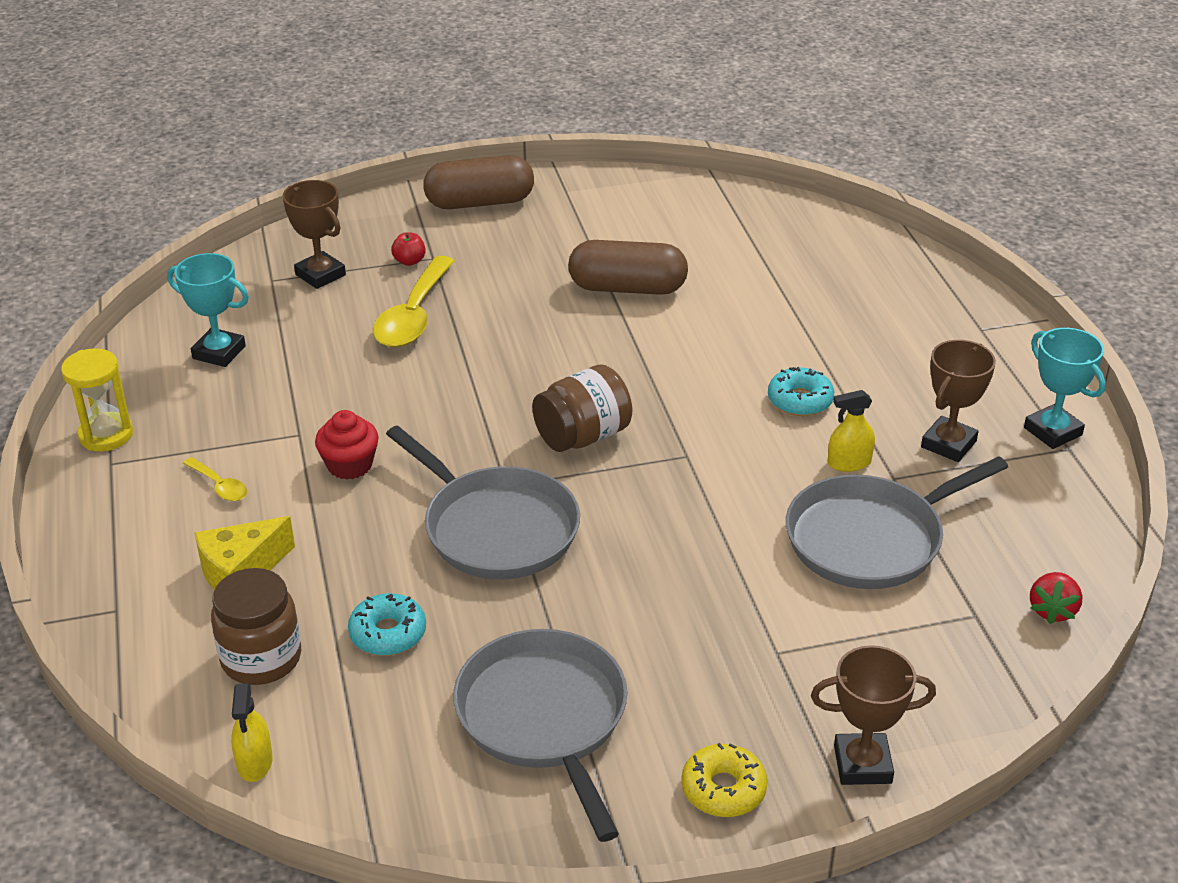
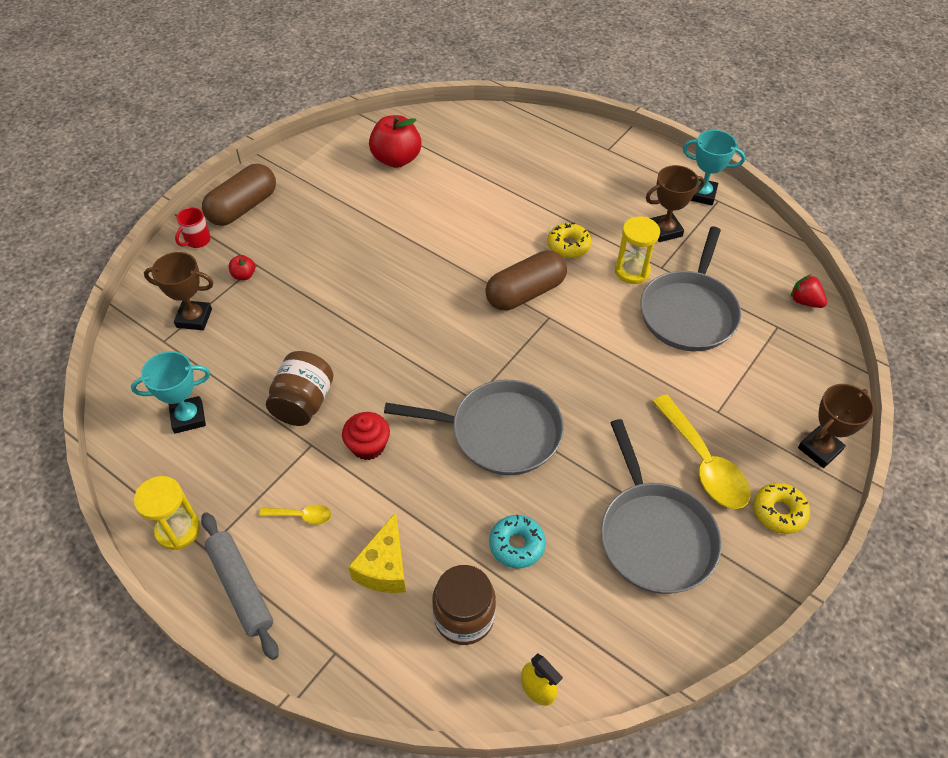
camera: 40 degrees left, 15 degrees up
(102, 510) = (241, 587): none -> grey rolling pin
(401, 211) = (197, 240): none -> red mug
(413, 316) = (290, 314): yellow spoon -> yellow spoon (703, 463)
(544, 718) = (654, 536): grey pan -> grey pan turned 135 degrees counterclockwise
(583, 436) = (481, 339): brown jar -> brown jar (303, 403)
(627, 288) = (399, 222): brown capsule -> brown capsule (525, 293)
(698, 228) = (396, 159): none -> red apple
(800, 400) = (568, 245): turquoise donut -> yellow donut
(849, 463) = (632, 271): yellow spray bottle -> yellow hourglass
(948, 444) = (665, 230): brown trophy -> brown trophy turned 75 degrees clockwise
(1052, 610) = (804, 301): red strawberry -> red strawberry turned 150 degrees clockwise

